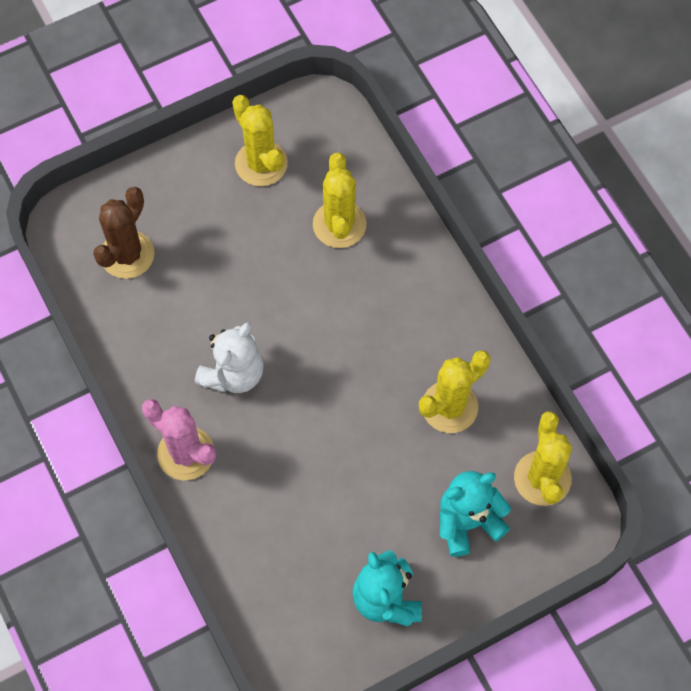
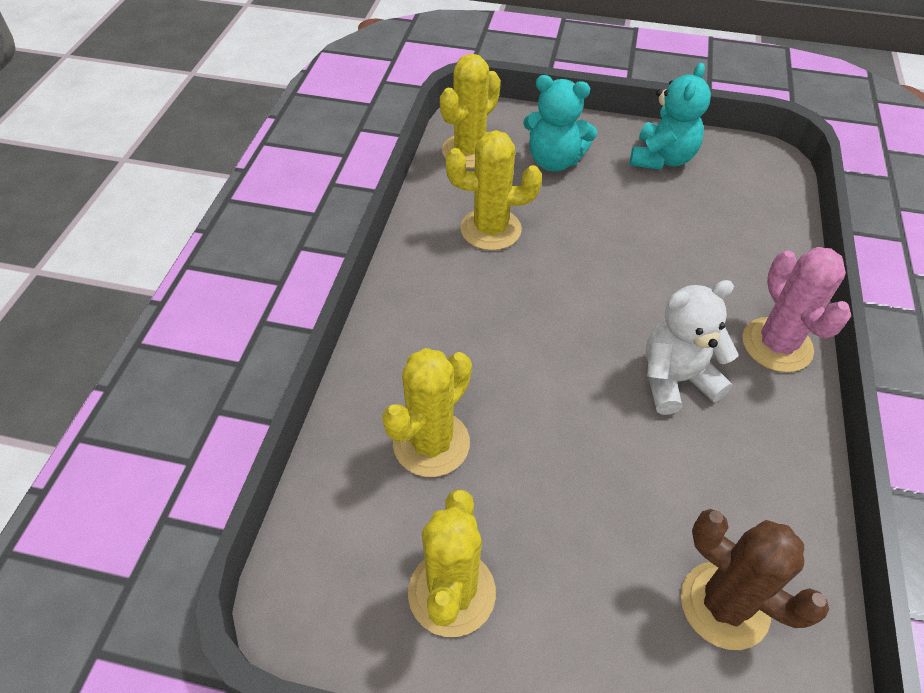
camera: 140 degrees left, 15 degrees down
(127, 255) = (724, 605): brown cactus -> brown cactus turned 60 degrees clockwise

